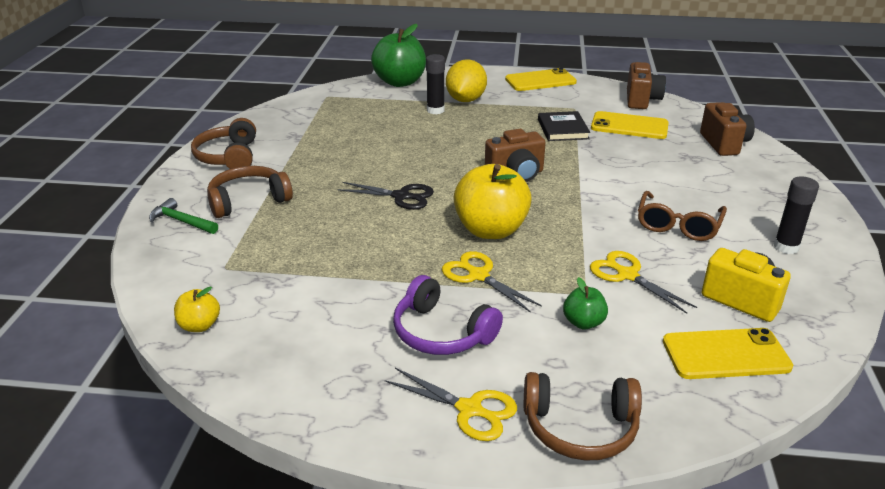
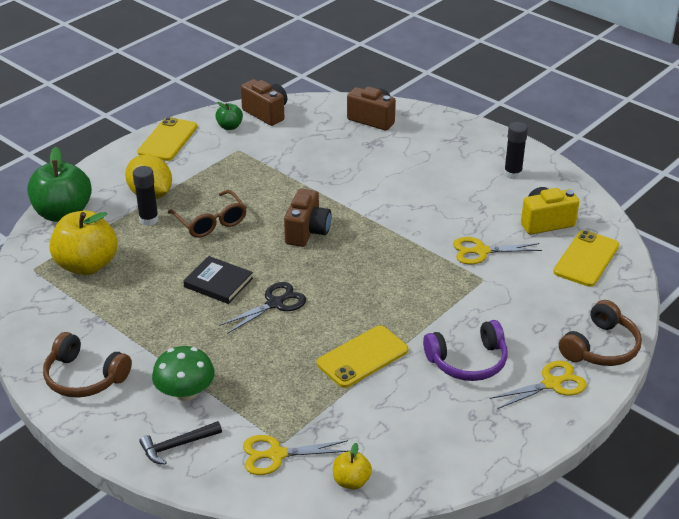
camera: 55 degrees left, 5 degrees up
(181, 221) = (177, 446): green hammer -> black hammer
(248, 200) = (185, 392): brown headphones -> green mushroom
(478, 275) = (420, 315): yellow scissors -> yellow scissors (276, 455)
(491, 230) = (370, 282): yellow apple -> yellow apple (87, 265)
(563, 129) = (265, 174): black book -> black book (218, 283)
(583, 322) = (511, 296): green apple -> green apple (229, 126)
(629, 126) = (299, 142): yellow phone -> yellow phone (362, 357)
(678, 225) = (448, 199): brown glasses -> brown glasses (211, 222)

